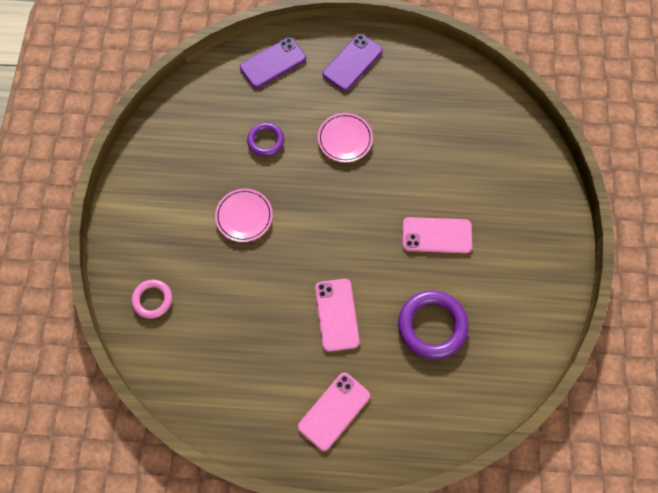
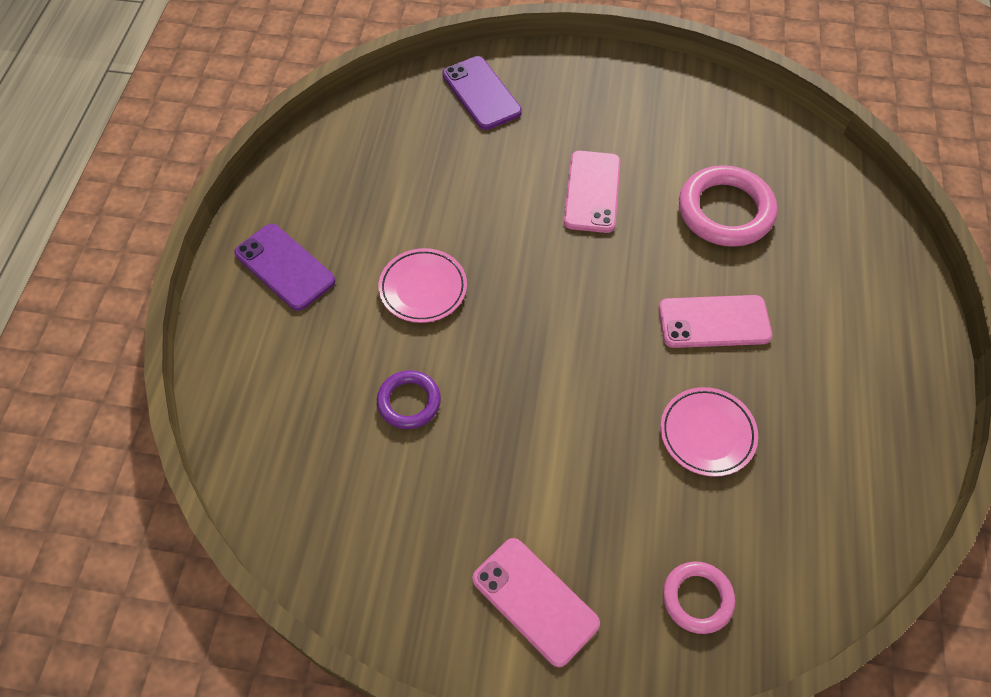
camera: 85 degrees left, 10 degrees down
(244, 216) = (547, 442): pink plate -> pink plate (707, 434)
(273, 63) = (257, 382): purple phone -> purple phone (481, 93)
(334, 411) = (858, 336): pink phone -> pink phone (535, 601)
(432, 326) = (725, 211): purple ring -> pink ring

